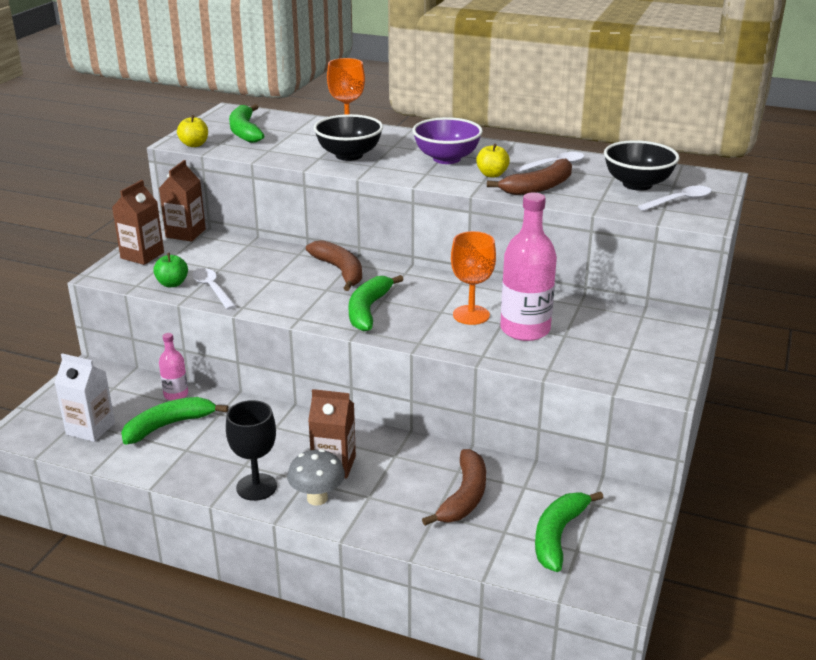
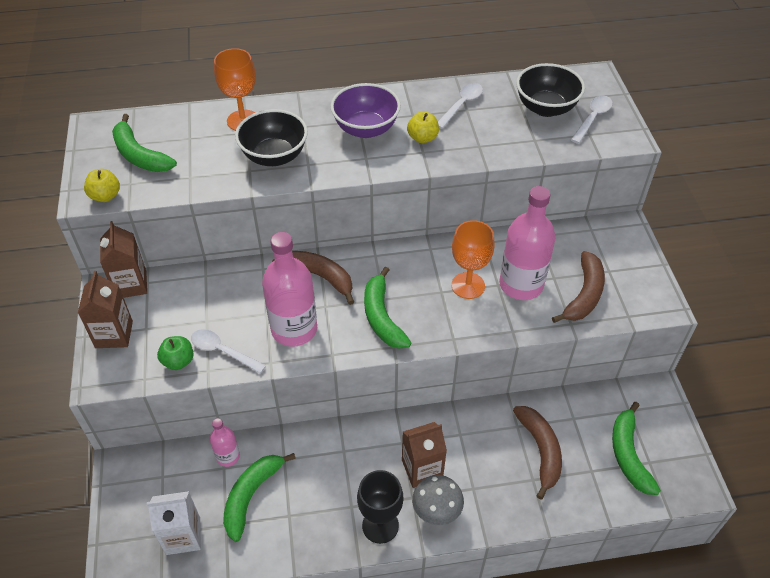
camera: 30 degrees left, 20 degrees up
(284, 294) = (294, 329): none -> pink bottle
(539, 187) = (474, 141): brown banana -> brown banana (584, 294)

